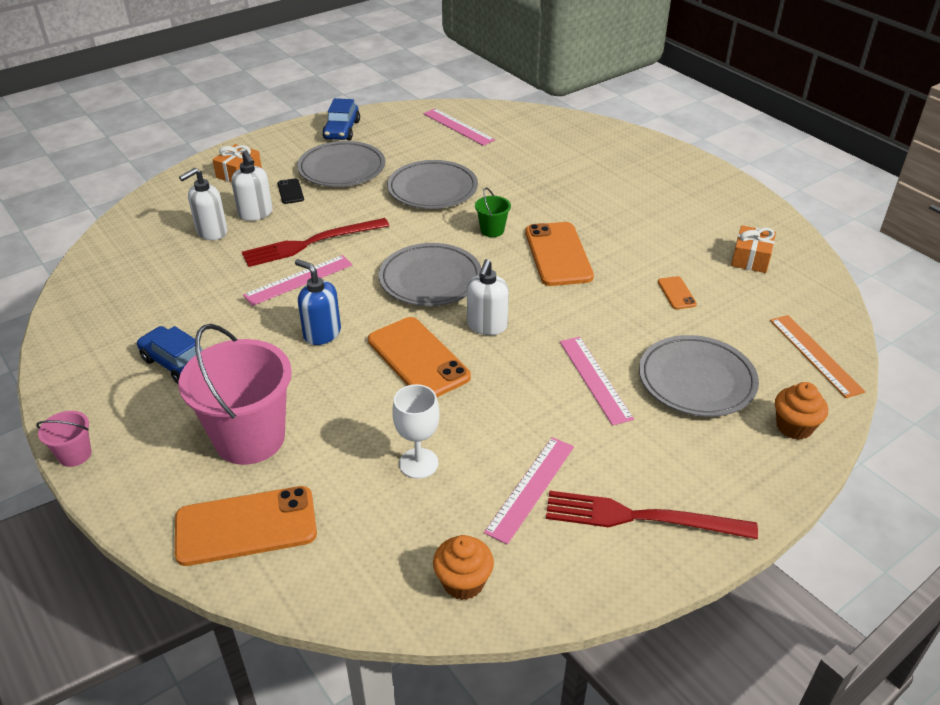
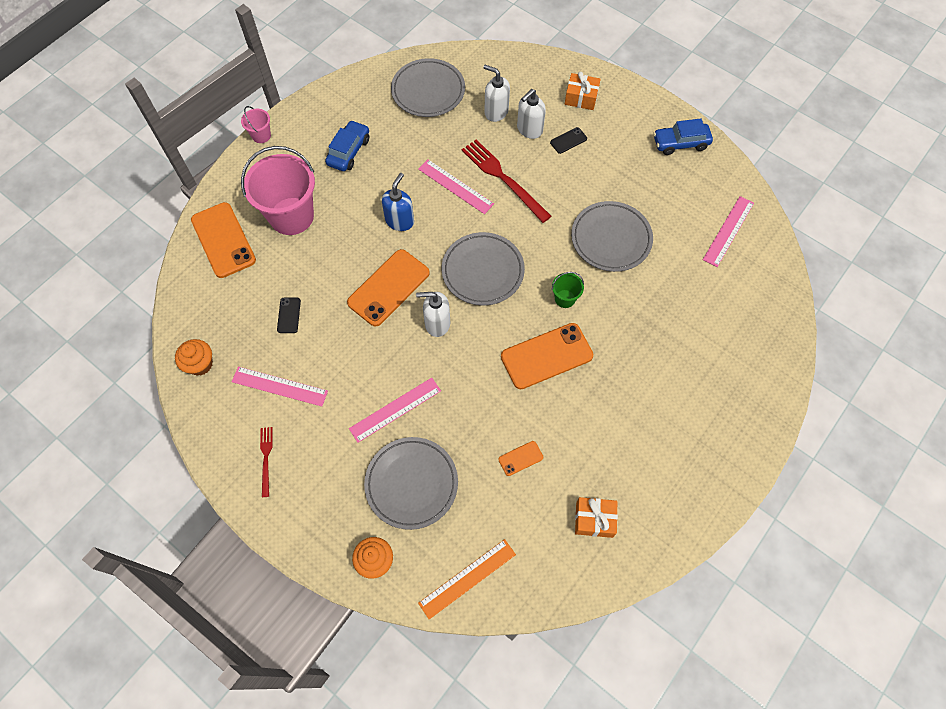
camera: 75 degrees right, 25 degrees up
(342, 169) = (616, 164): grey plate -> grey plate (428, 91)
(418, 463) = (289, 315): white goblet -> black phone
(641, 518) = (266, 458): red fork -> red fork, size x0.51

